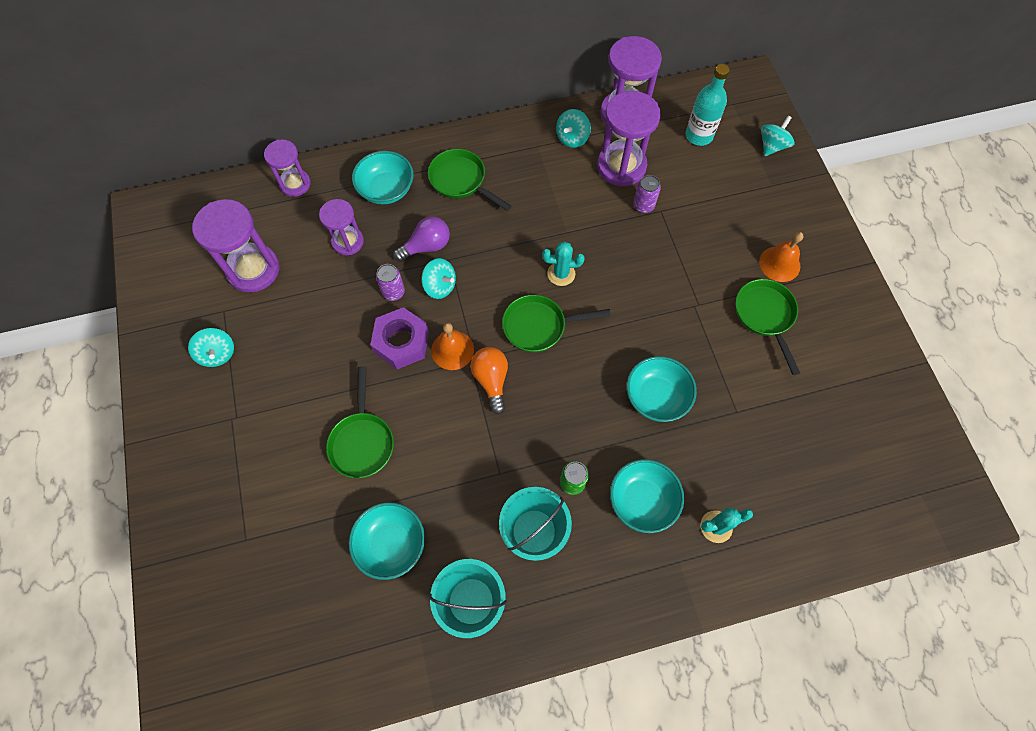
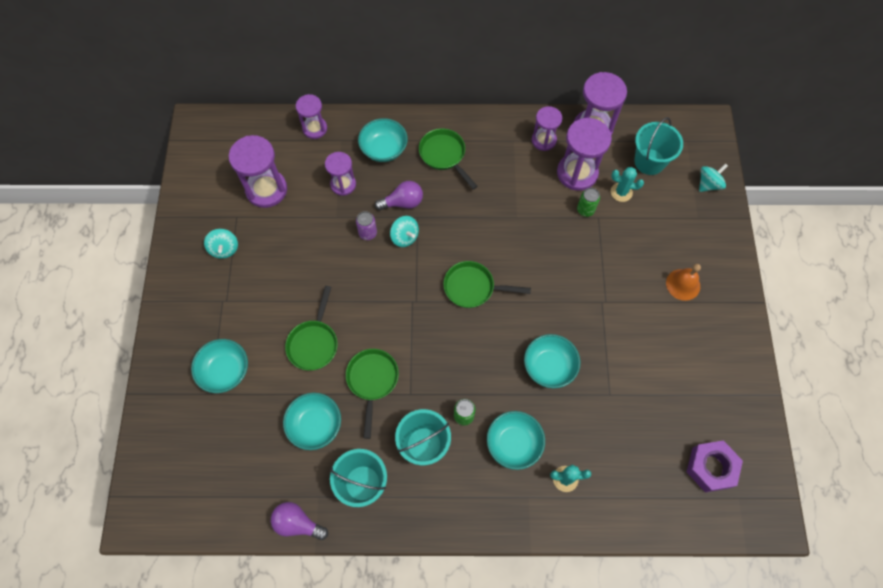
camera: 15 degrees right, 0 degrees up
(257, 506) = (225, 371): none -> turquoise bowl
(401, 342) = (363, 274): purple nut -> purple nut (711, 467)
(402, 676) = (297, 523): none -> purple light bulb
(452, 350) = (400, 290): orange bell -> none
(491, 380) = (424, 321): orange light bulb -> none
(561, 274) = (502, 250): turquoise cactus -> turquoise cactus (621, 192)
(572, 138) = (543, 140): turquoise spinning top -> purple hourglass
(643, 205) = (585, 210): purple can -> green can
(699, 135) = (649, 161): turquoise bottle -> turquoise bucket
(765, 316) = (657, 324): green pan -> green pan (372, 381)

